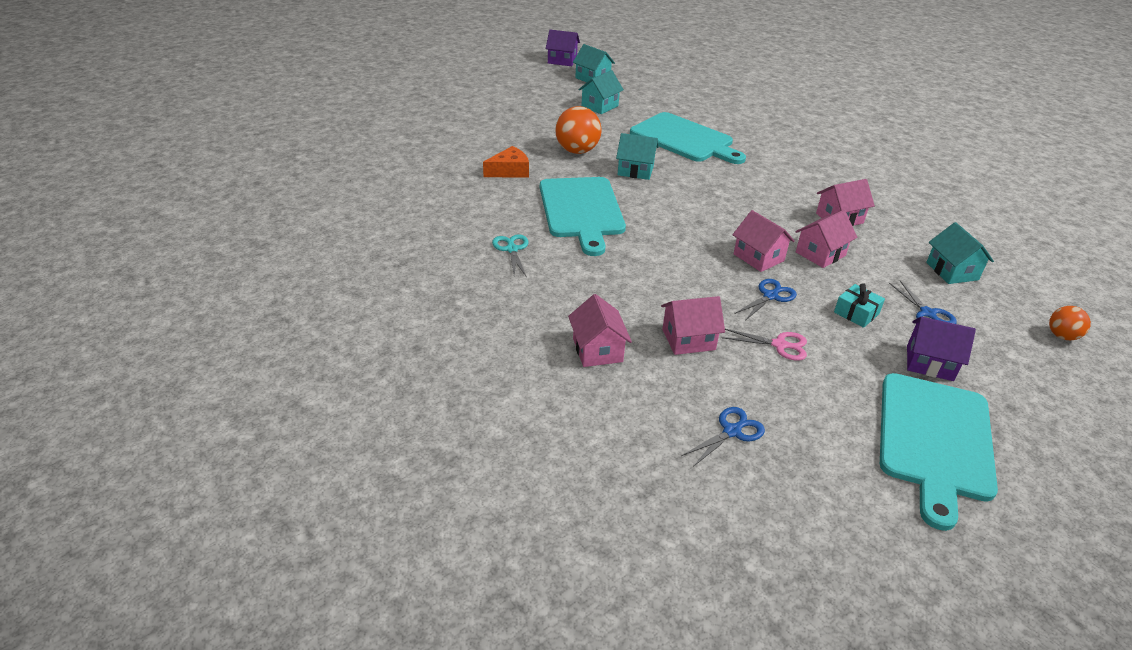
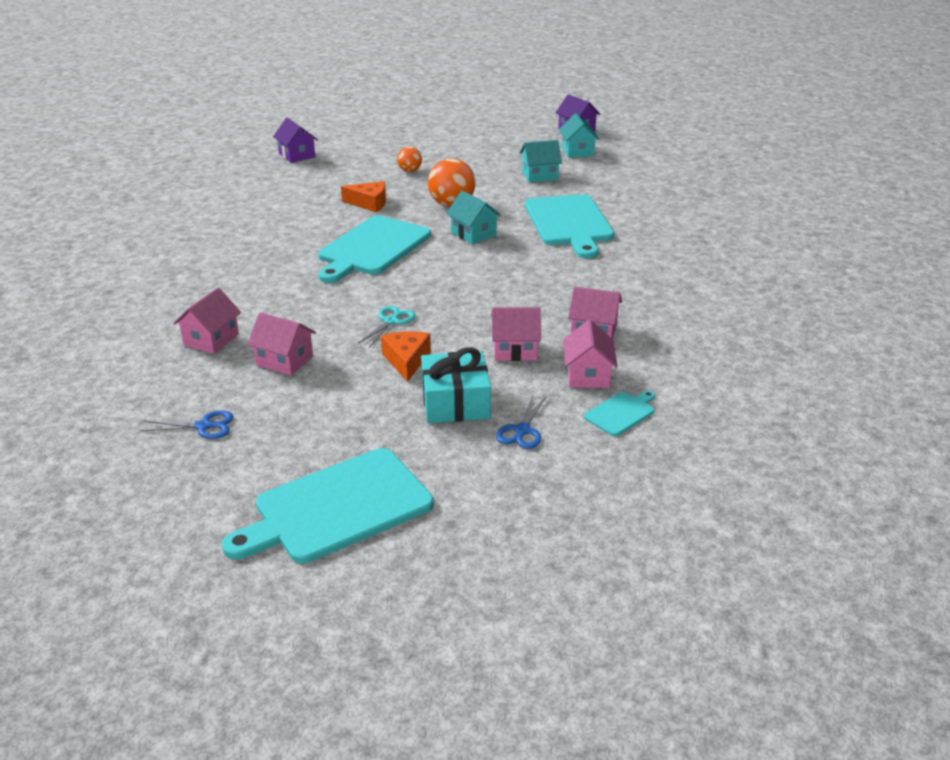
camera: 40 degrees right, 5 degrees down
(512, 249) = (272, 256): turquoise scissors -> turquoise scissors (391, 321)
(758, 257) = (452, 331): pink house -> pink house (588, 375)
(770, 296) = (406, 360): blue scissors -> orange cheese
(780, 345) = (345, 394): pink scissors -> none
(856, 313) = (455, 402): turquoise gift -> turquoise gift, size x1.76
(930, 363) = (445, 462): purple house -> purple house (297, 155)
(952, 271) = (621, 413): turquoise house -> turquoise cutting board
(1062, 336) = (625, 506): orange ball -> orange ball (410, 171)

